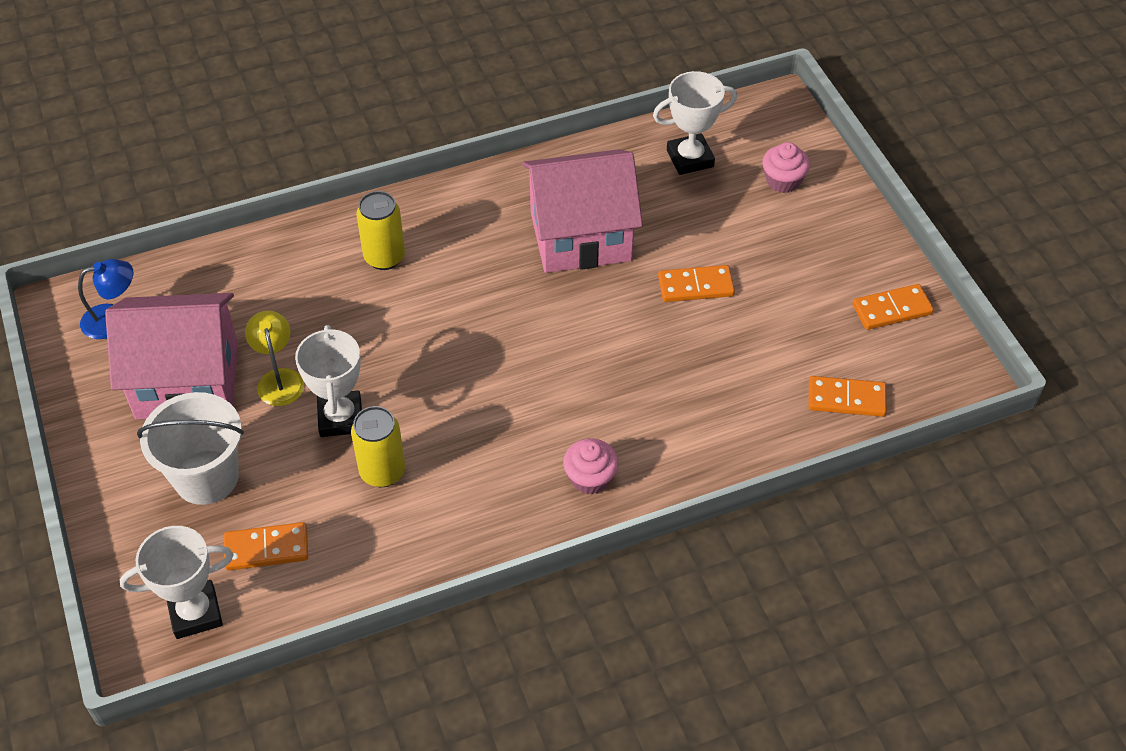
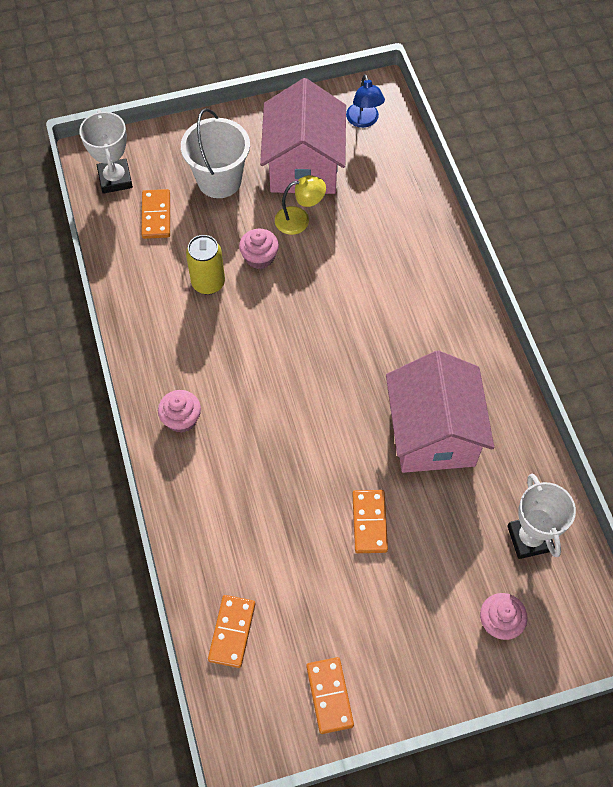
camera: 95 degrees right, 10 degrees up
(340, 418) = (259, 257): white trophy -> pink cupcake
(384, 257) = (415, 287): yellow can -> none

